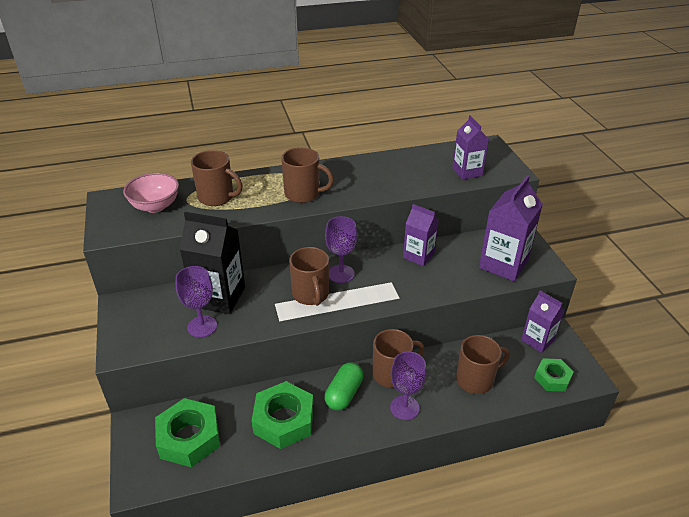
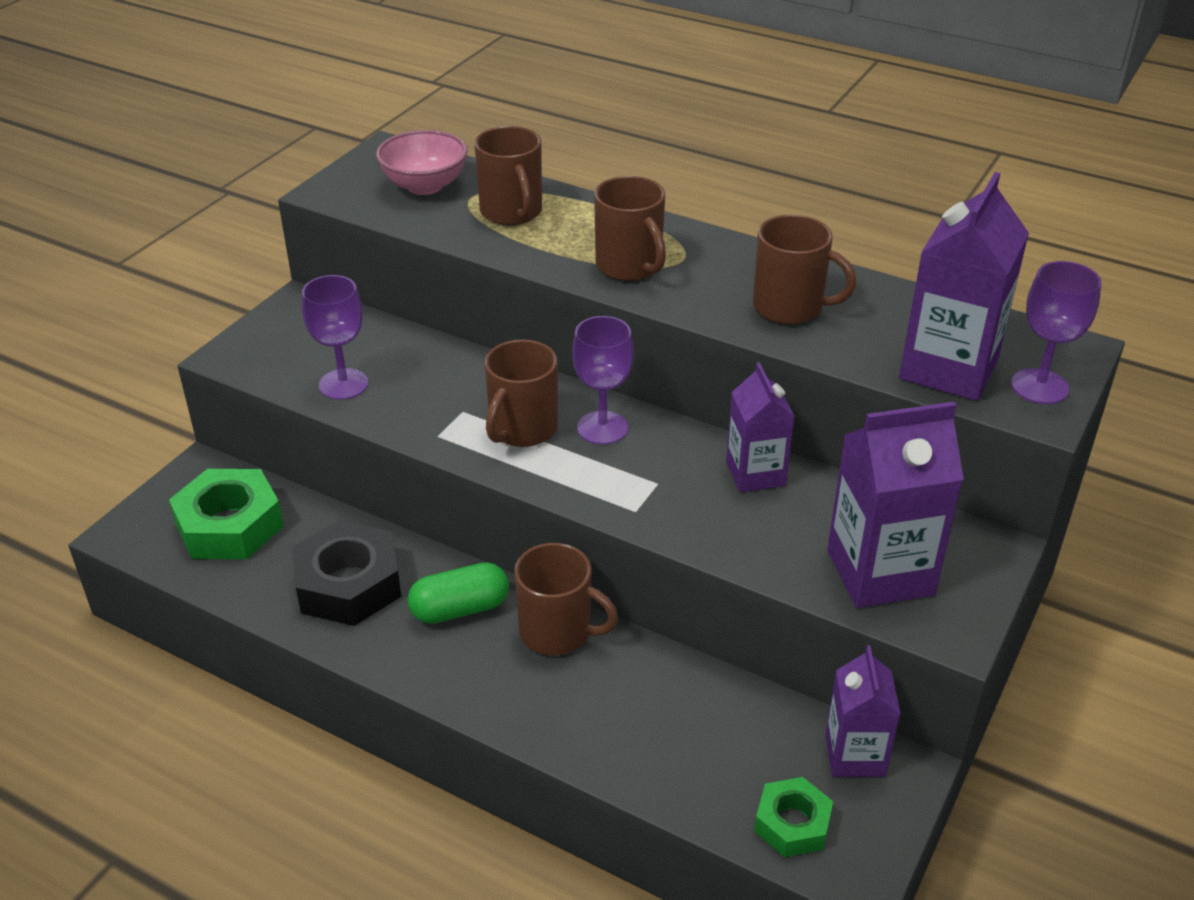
camera: 45 degrees right, 0 degrees up
(219, 297) = (410, 361): black carton -> none
(284, 420) = (348, 584): green nut -> black nut
(404, 408) = (511, 686): purple goblet -> purple goblet (1039, 386)
(467, 172) = (949, 368): purple carton -> purple carton, size x1.59
(476, 380) = (665, 730): brown mug -> brown mug (790, 307)

